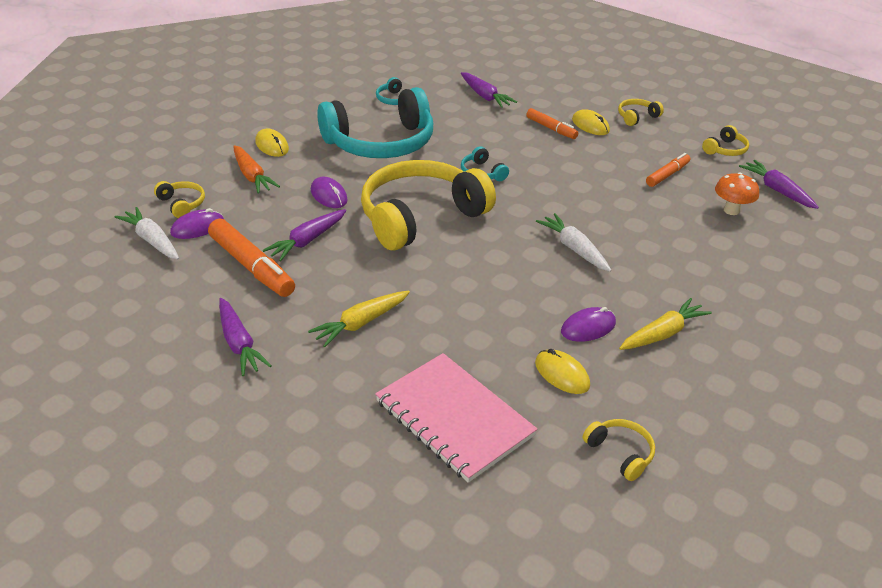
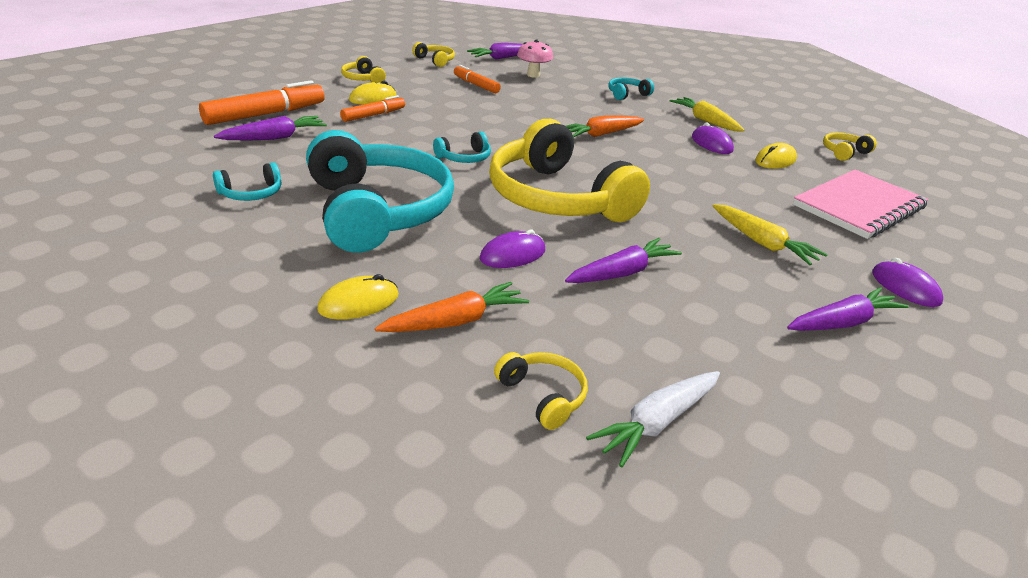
camera: 90 degrees left, 5 degrees down
(182, 204) = (543, 396): yellow headphones -> yellow headphones turned 90 degrees clockwise
(197, 227) = (609, 372): purple mouse -> purple mouse (905, 287)
(251, 266) = (690, 316): orange marker -> orange marker (265, 114)
(307, 241) = (622, 273): purple carrot -> purple carrot turned 75 degrees counterclockwise
(574, 249) = (601, 134): white carrot -> orange carrot
(716, 277) = (627, 94): none -> turquoise headphones
(731, 210) = (533, 75): orange mushroom -> pink mushroom

